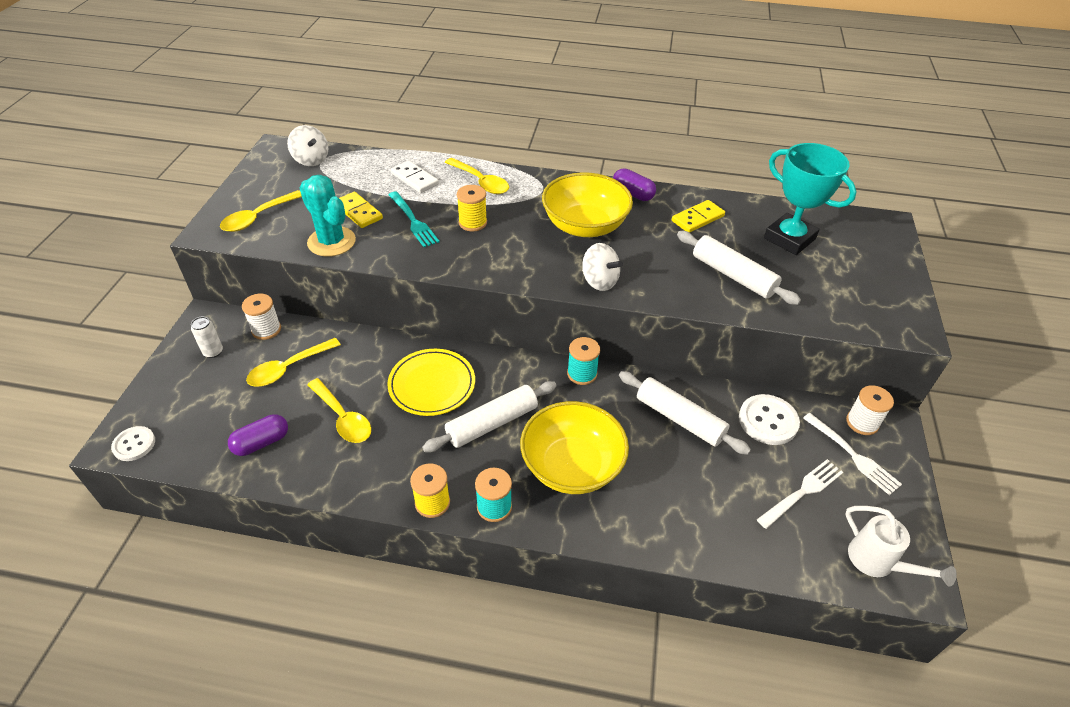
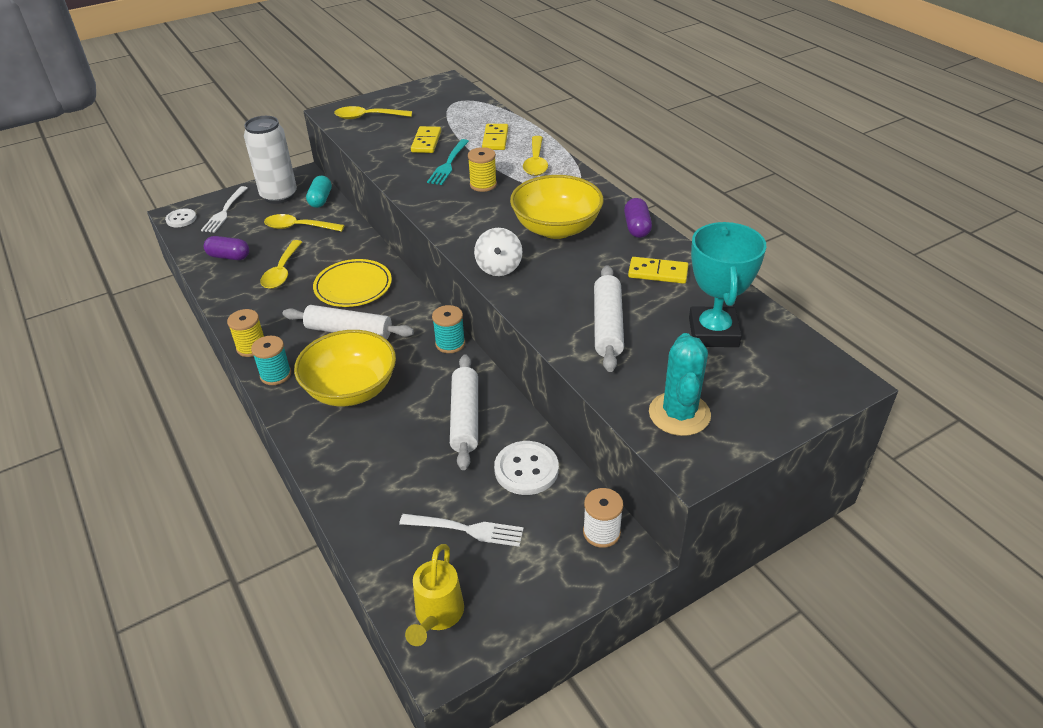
camera: 50 degrees right, 5 degrees down
(213, 352) = (279, 196): white can -> white can, size x2.33
(266, 329) = (320, 200): white spool -> turquoise capsule
(311, 160) = (453, 97): white spinning top -> none
(331, 242) = (382, 151): turquoise cactus -> turquoise cactus (679, 414)
(414, 179) = (495, 139): white domino -> yellow domino
(853, 455) = (550, 544): white fork -> white fork (225, 211)
(877, 562) = (437, 615): white watering can -> yellow watering can

